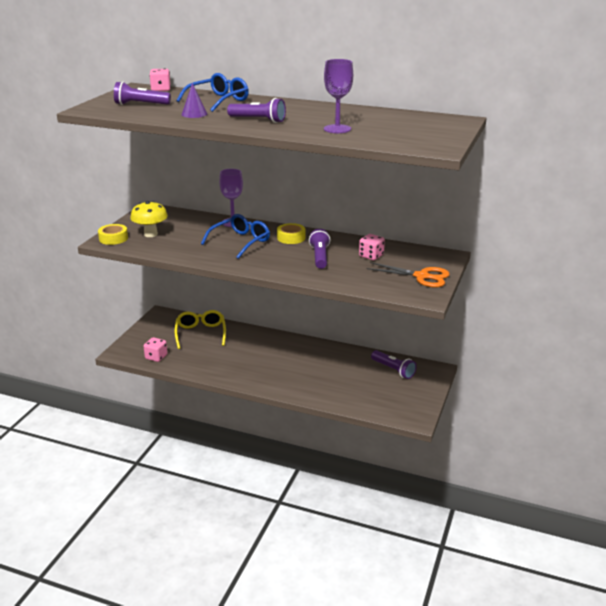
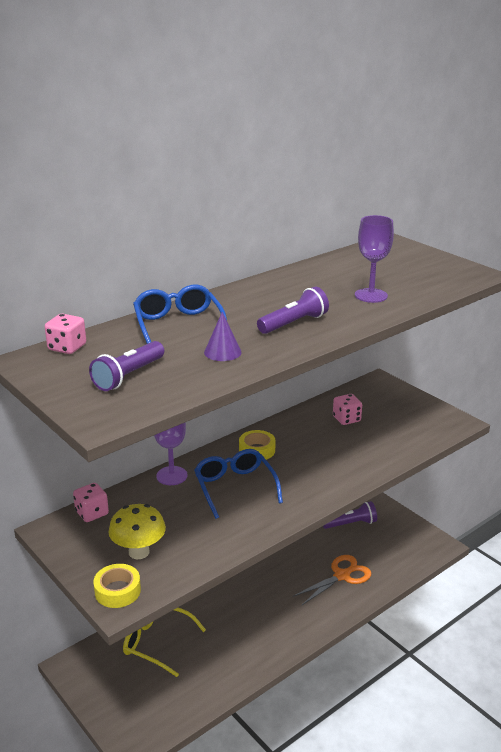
camera: 60 degrees left, 0 degrees up
(156, 357) = (177, 706): pink dice -> pink dice (92, 513)
(320, 257) = (323, 448): purple flashlight -> none
(421, 276) = (413, 409): orange scissors -> orange scissors (342, 576)

